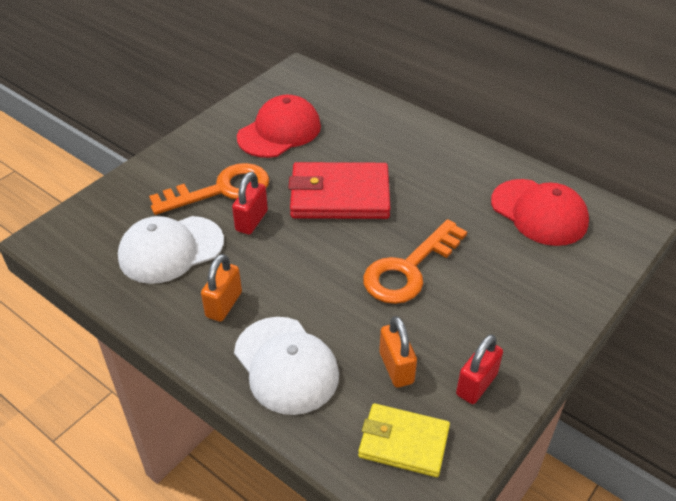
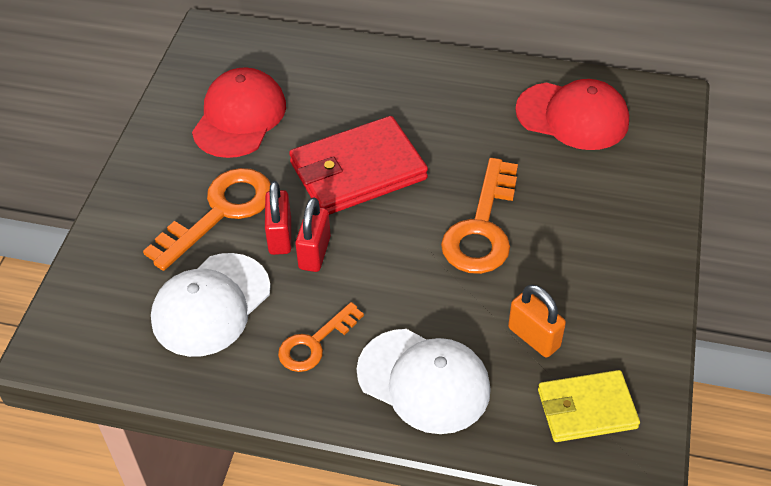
camera: 25 degrees left, 5 degrees up
(224, 304) = (314, 343): orange padlock -> orange key
(476, 384) = (618, 322): red padlock -> red padlock (314, 253)

